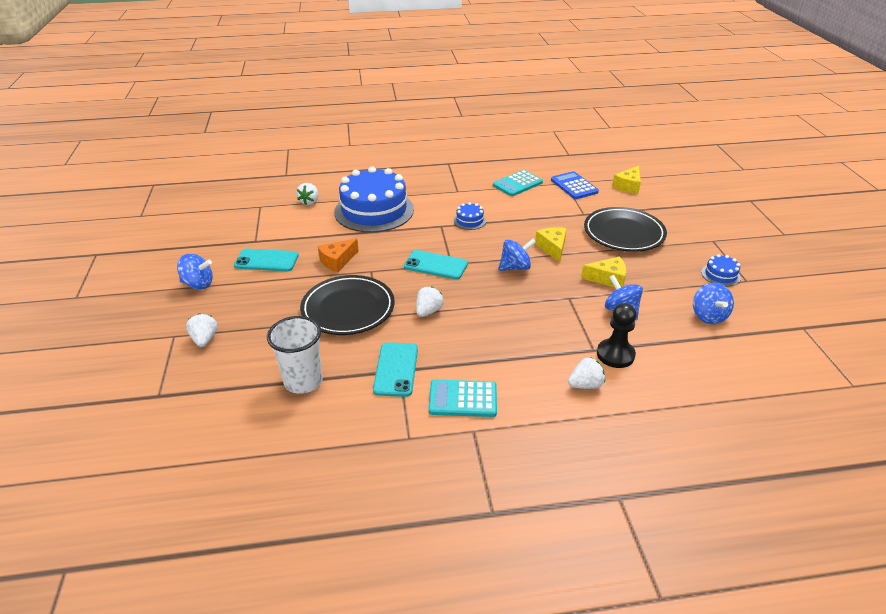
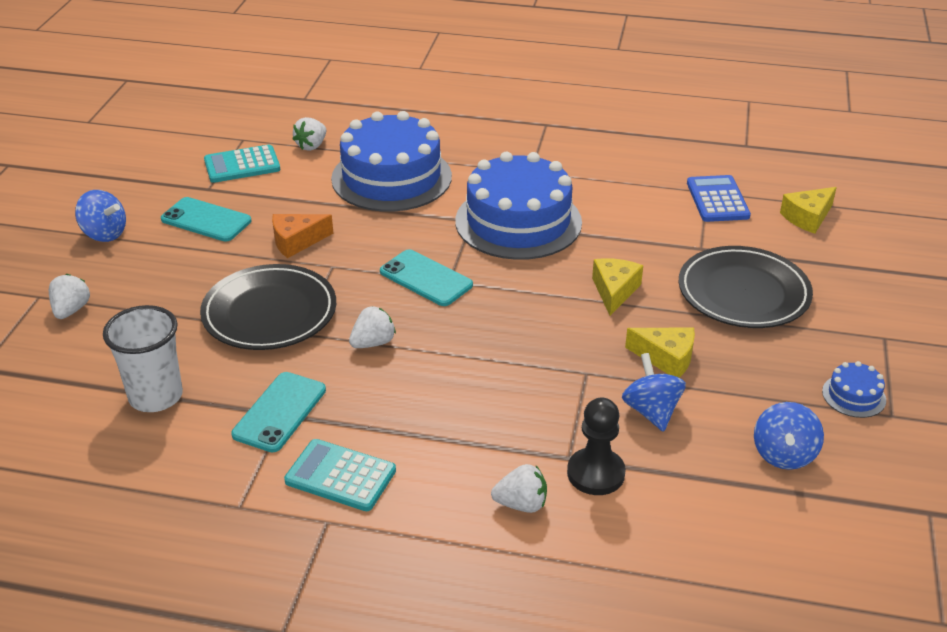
camera: 20 degrees right, 0 degrees up
(469, 220) = (518, 222): blue cake -> blue cake, size x2.45
(515, 267) = (538, 308): blue spinning top -> none
(517, 184) = (630, 178): turquoise calculator -> turquoise calculator (242, 165)

